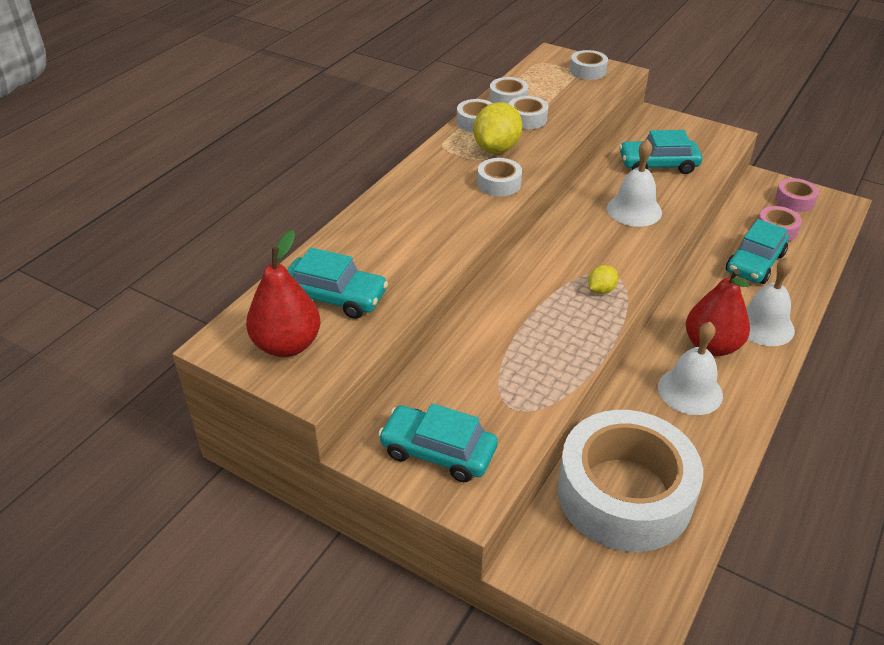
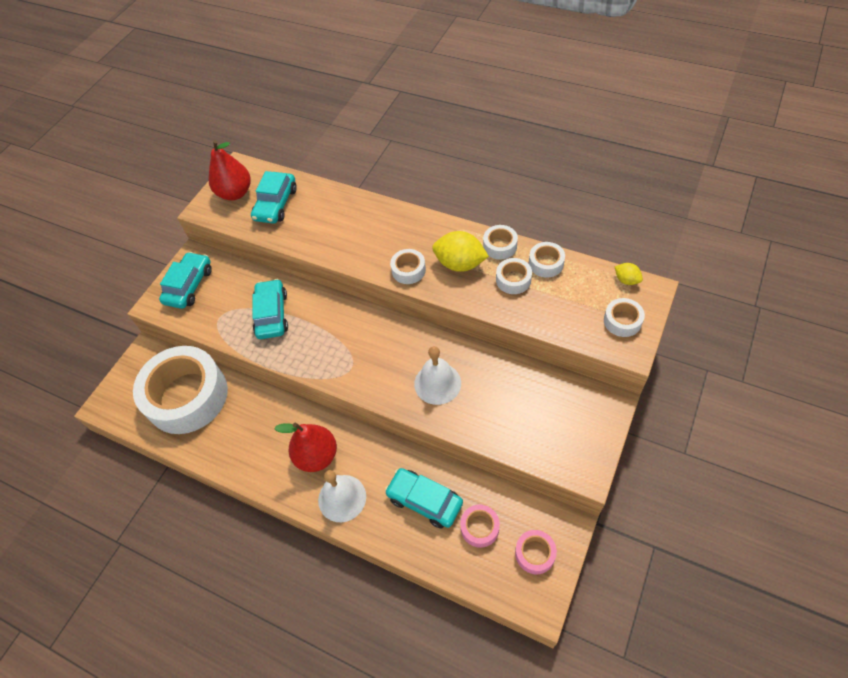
camera: 90 degrees right, 15 degrees up
(601, 290) = (331, 361): yellow lemon -> yellow lemon (626, 280)
(658, 165) = (514, 404): turquoise car -> turquoise car (272, 314)
(690, 391) = (270, 438): white bell -> none

